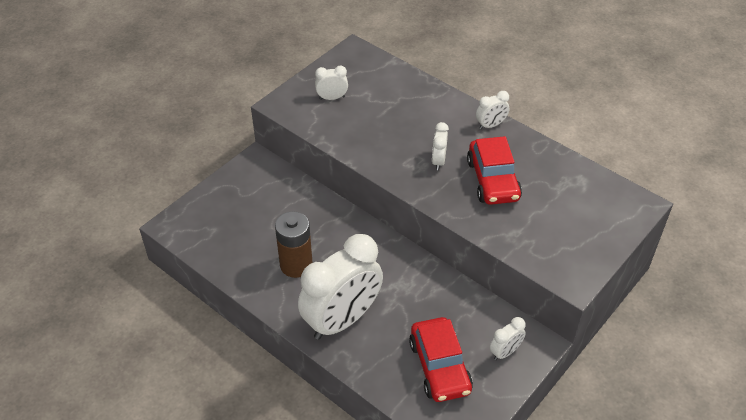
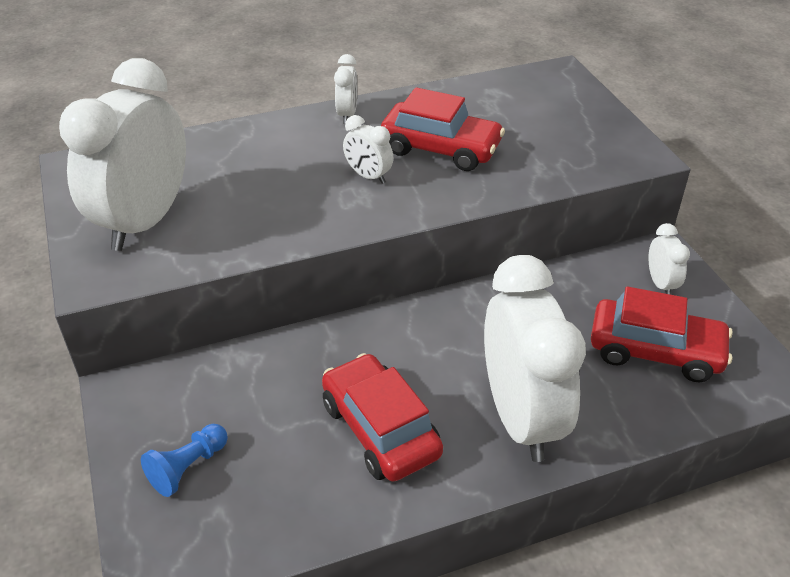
camera: 60 degrees left, 5 degrees down
(229, 207) = (188, 467): none -> blue pawn
(296, 265) = (380, 429): brown battery -> red car
(332, 98) = (145, 221): white clock -> white clock, size x2.34

